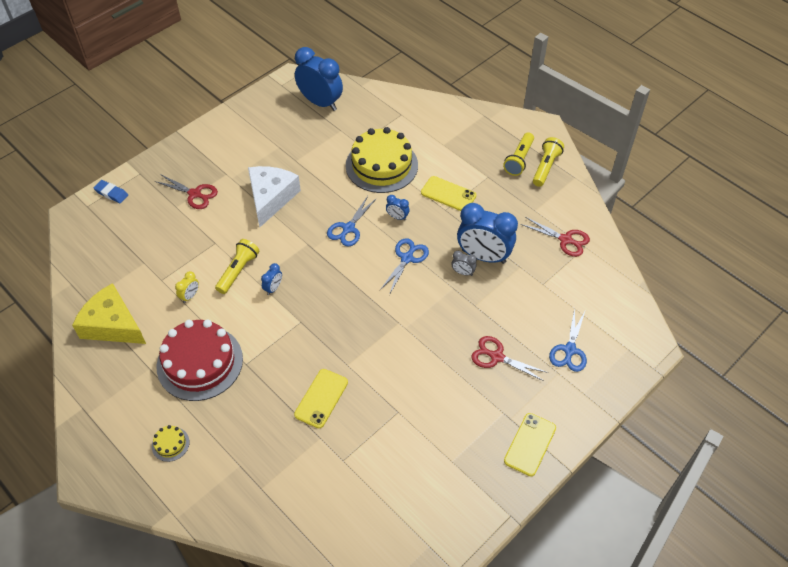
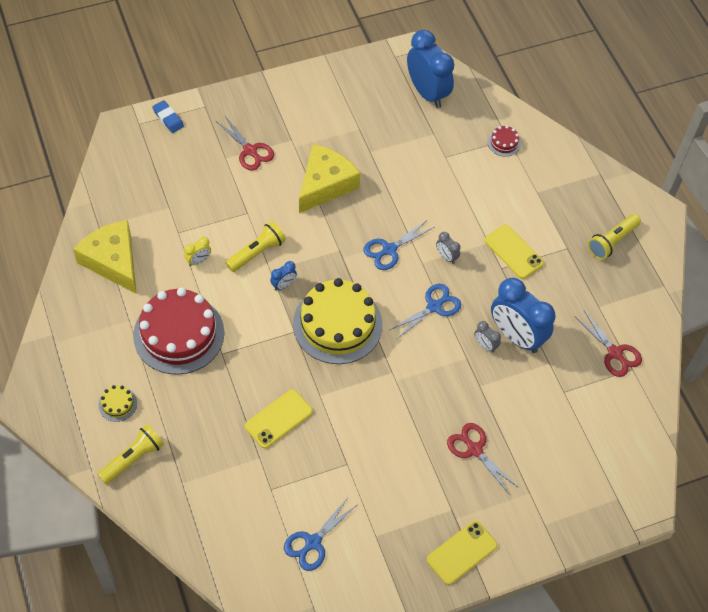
camera: 20 degrees right, 5 degrees up
(271, 198) = (325, 184): white cheese -> yellow cheese
(381, 165) = (458, 191): yellow cake -> yellow cake (337, 324)
(397, 217) = (446, 257): blue clock -> grey clock
(399, 118) = (504, 143): none -> red cake
(546, 167) = (637, 262): yellow flashlight -> yellow flashlight (133, 459)
(569, 350) = (554, 474): blue scissors -> blue scissors (313, 542)

